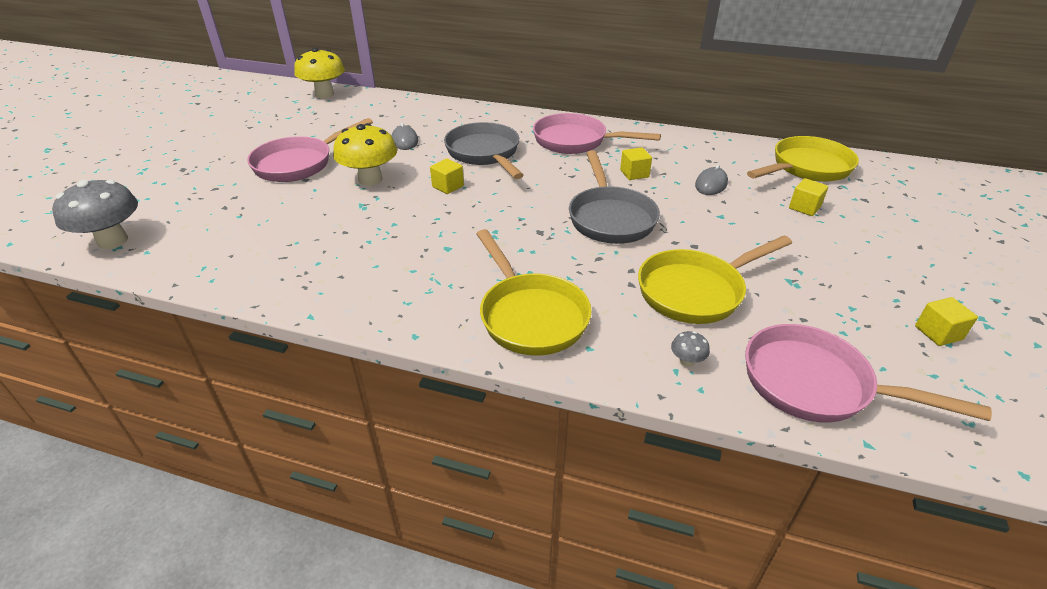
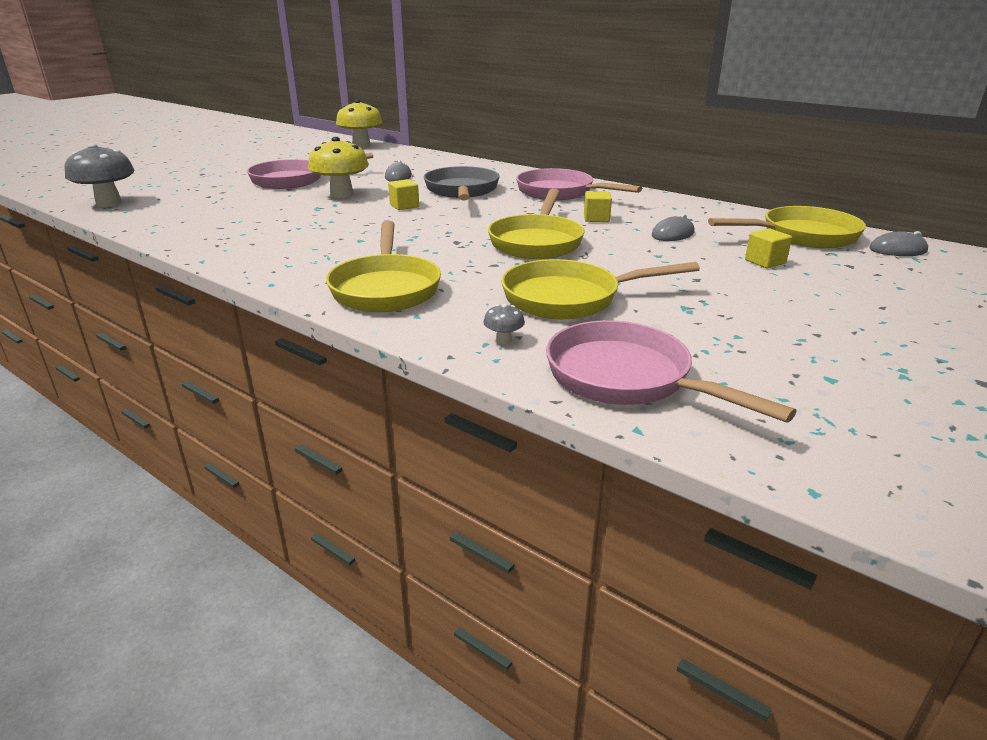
camera: 20 degrees right, 10 degrees down
(610, 218) = (537, 242): grey pan -> yellow pan
(882, 173) = (897, 250): none -> grey mouse
(938, 333) = (827, 370): yellow cube -> none

